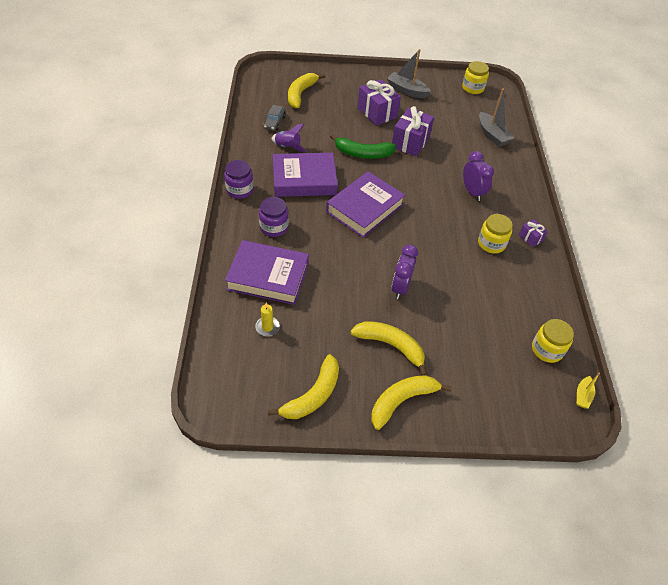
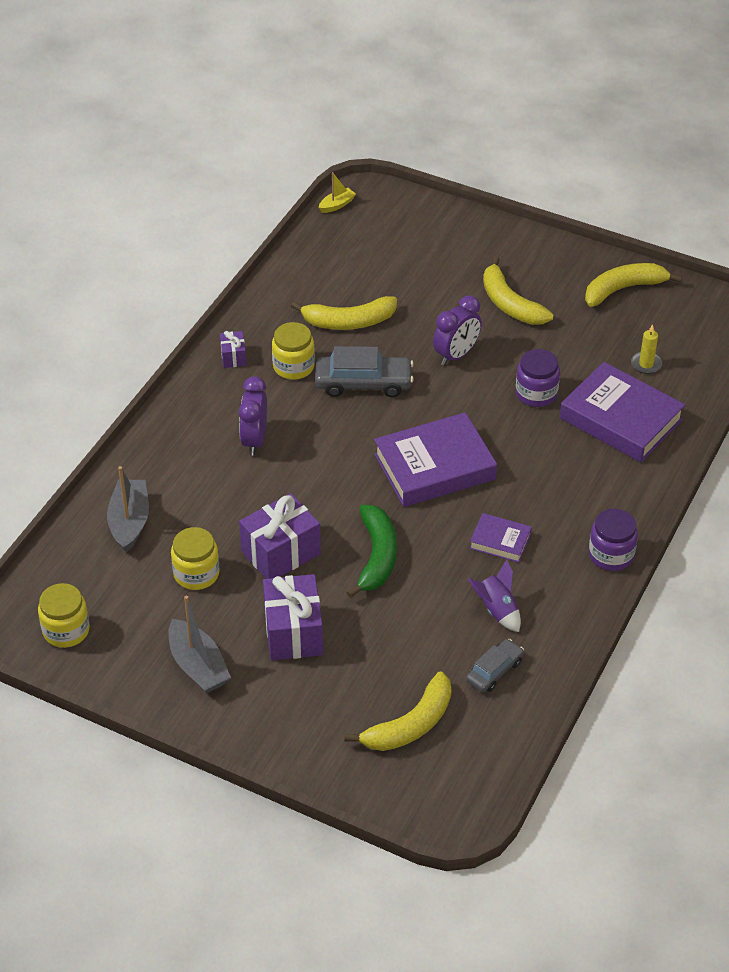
camera: 150 degrees left, 5 degrees down
(274, 227) = (583, 481): purple jar -> purple jar (536, 393)
(304, 179) = (500, 541): purple book -> purple book, size x0.50
(362, 154) = (377, 557): green banana -> green banana turned 60 degrees clockwise
(402, 401) = (530, 257): yellow banana -> yellow banana (348, 322)
(442, 246) = (363, 383): none -> grey car
(547, 349) = (335, 248): yellow jar -> yellow jar (196, 574)

